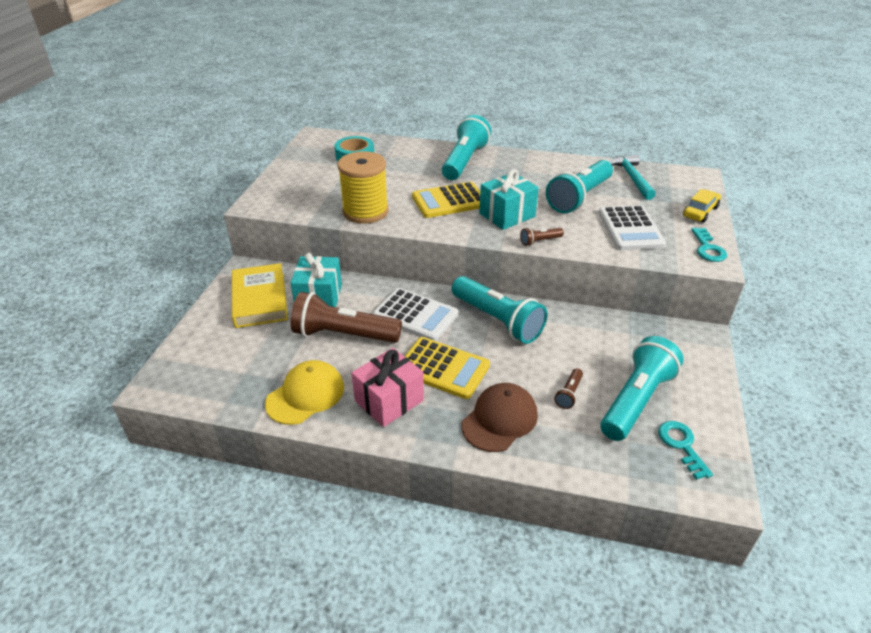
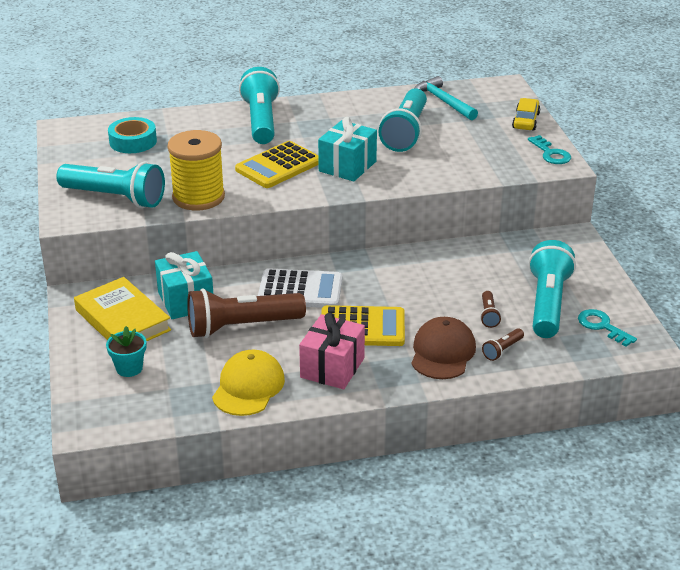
camera: 25 degrees left, 5 degrees down
(230, 344) = (129, 368): none -> turquoise flower pot
(498, 320) = (384, 273): turquoise flashlight -> turquoise flashlight (115, 198)
(540, 241) = (397, 184): brown flashlight -> brown flashlight (502, 350)
(630, 229) = (473, 152): white calculator -> none

